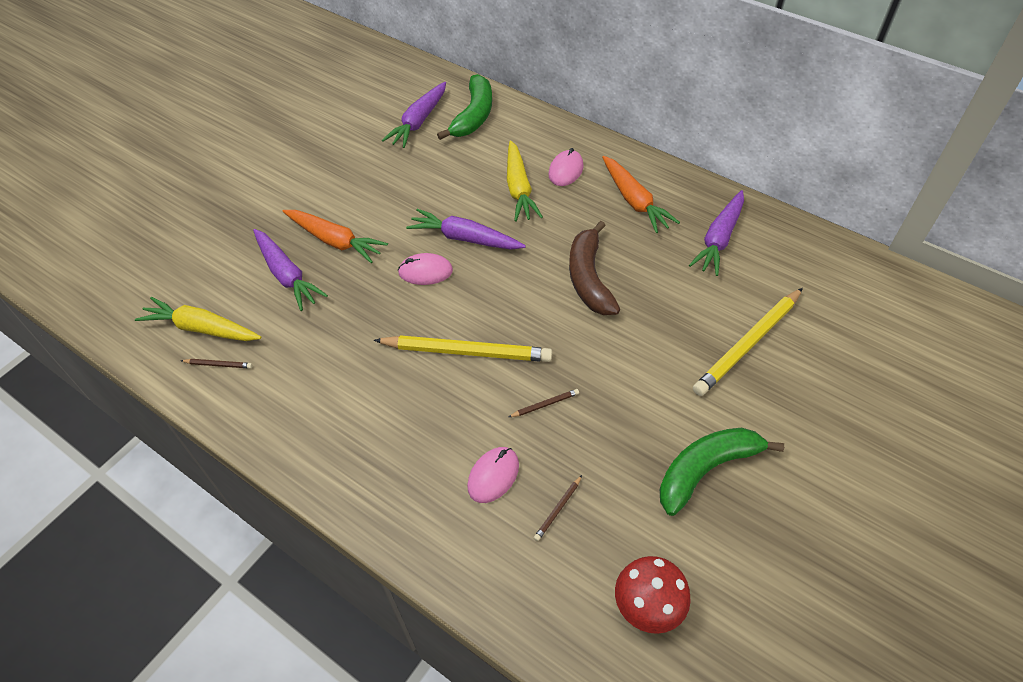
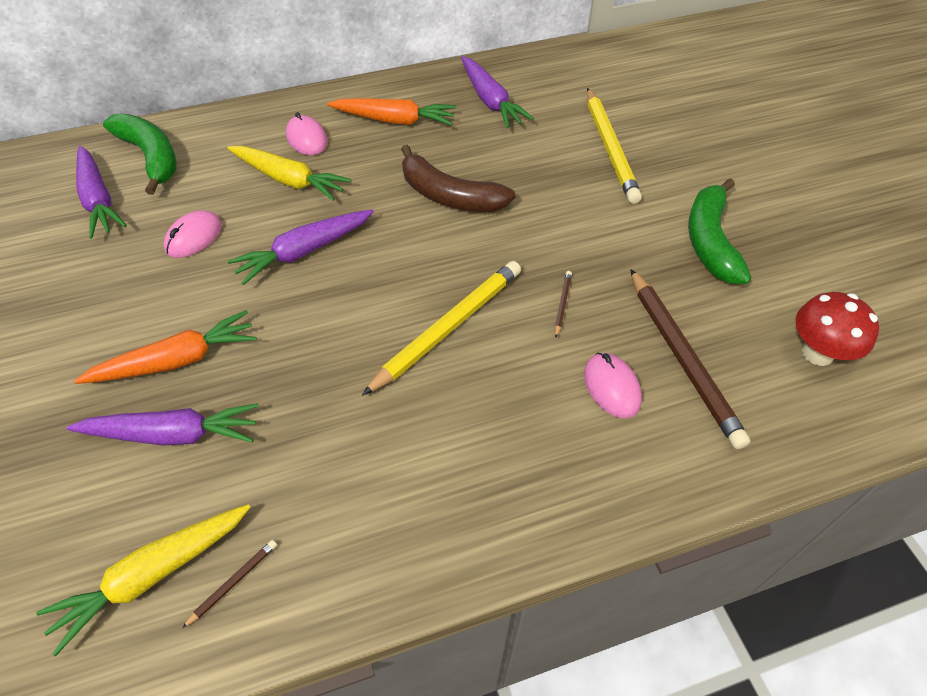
camera: 55 degrees left, 0 degrees up
(425, 271) = (312, 305): pink mouse -> pink mouse (194, 237)
(558, 509) = (683, 359): brown pencil -> brown pencil, size x2.46

